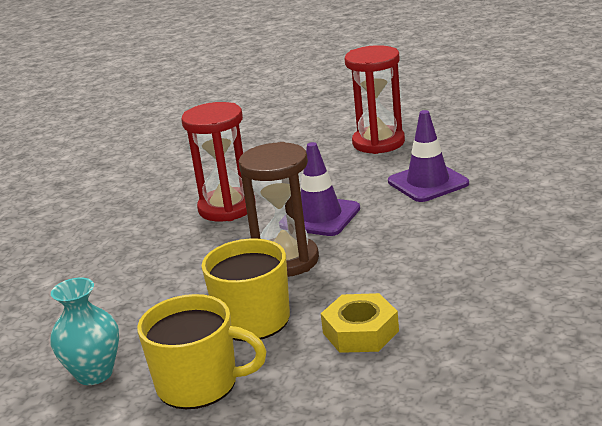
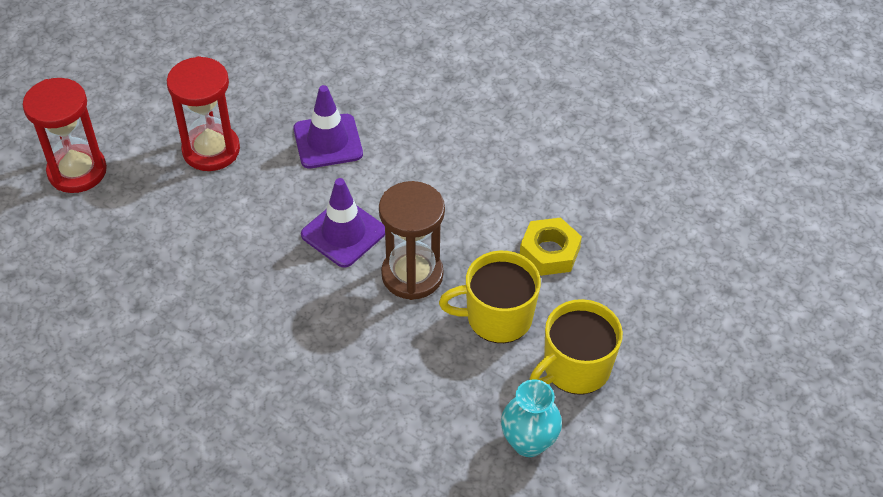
camera: 80 degrees left, 25 degrees up
(199, 384) = (575, 368): yellow mug -> yellow mug turned 150 degrees counterclockwise
(227, 208) = (275, 301): red hourglass -> red hourglass (77, 171)

